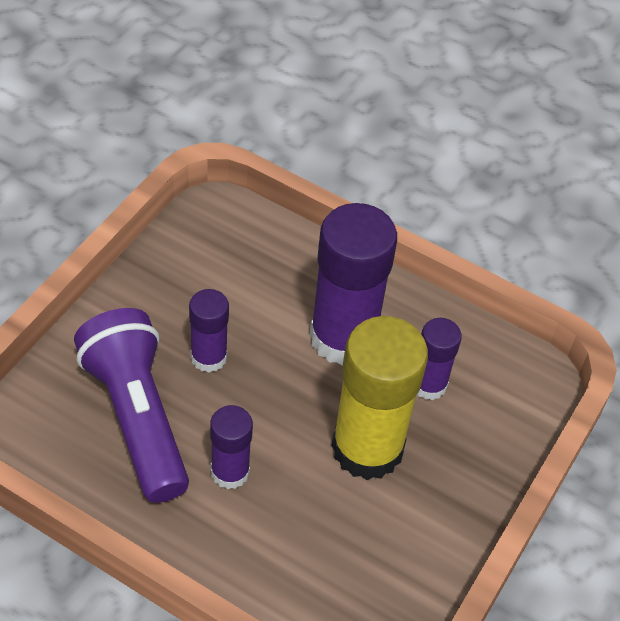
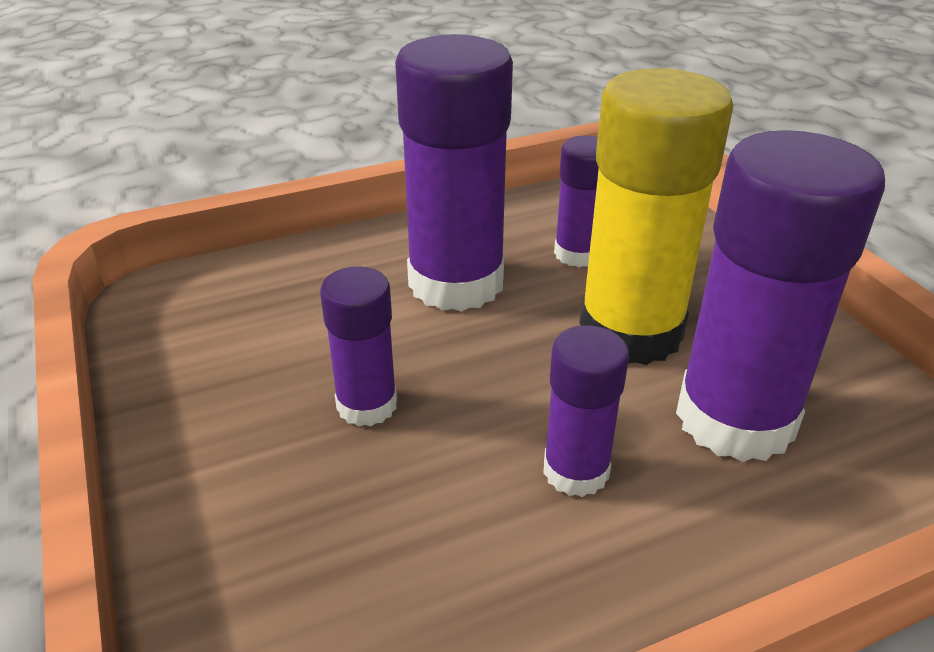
camera: 50 degrees left, 15 degrees down
(137, 418) = (393, 534): purple flashlight -> none
(326, 530) = (735, 418): none -> purple glue stick

